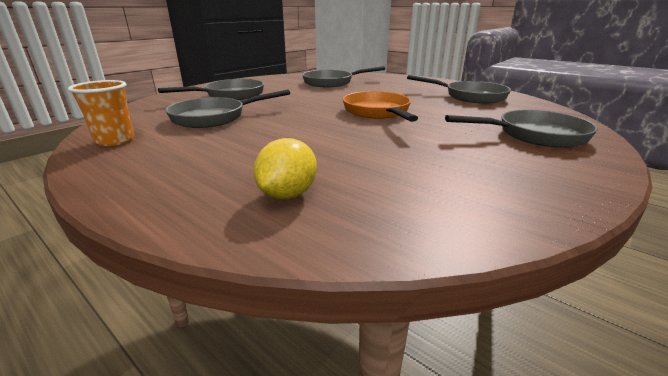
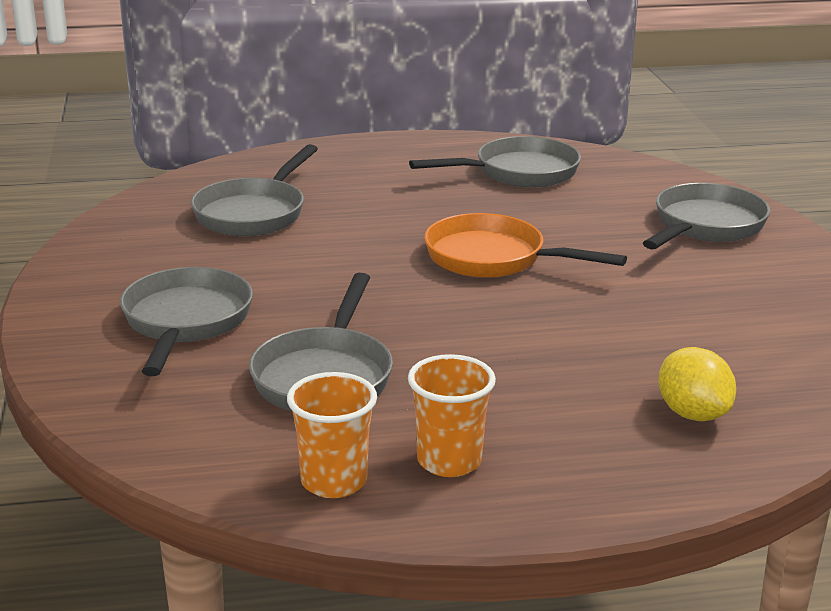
camera: 50 degrees left, 0 degrees up
(154, 153) = (449, 461): none -> orange cup

